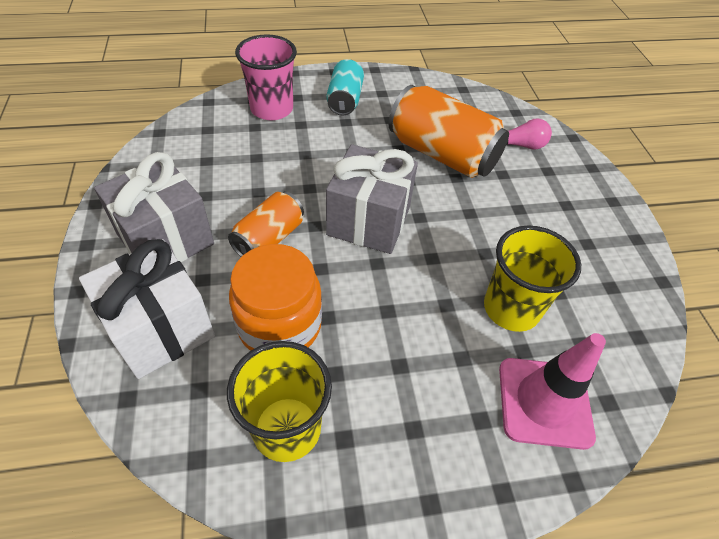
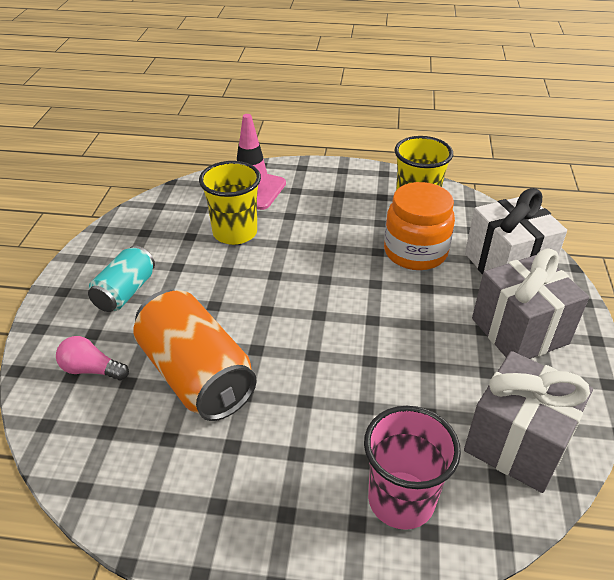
camera: 160 degrees left, 10 degrees down
(269, 238) = (419, 314): orange can -> none
(345, 100) = (282, 498): turquoise can -> turquoise can (125, 292)
(368, 221) = (318, 314): grey gift -> grey gift (517, 443)

